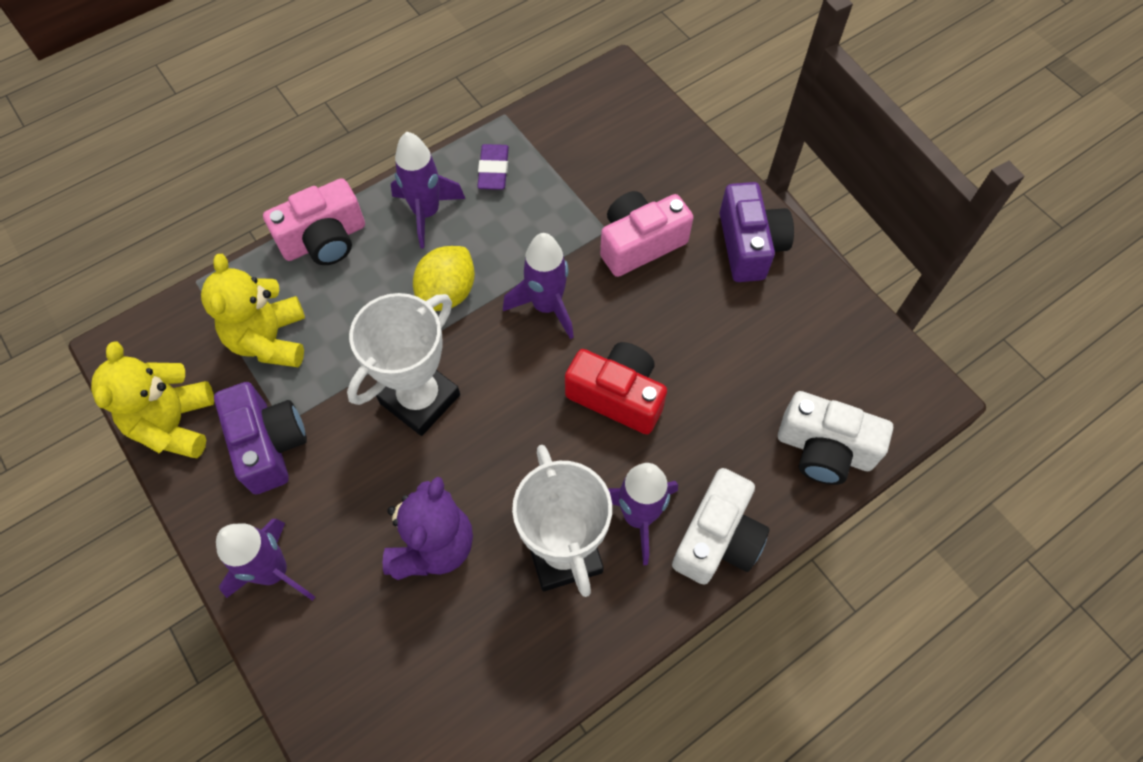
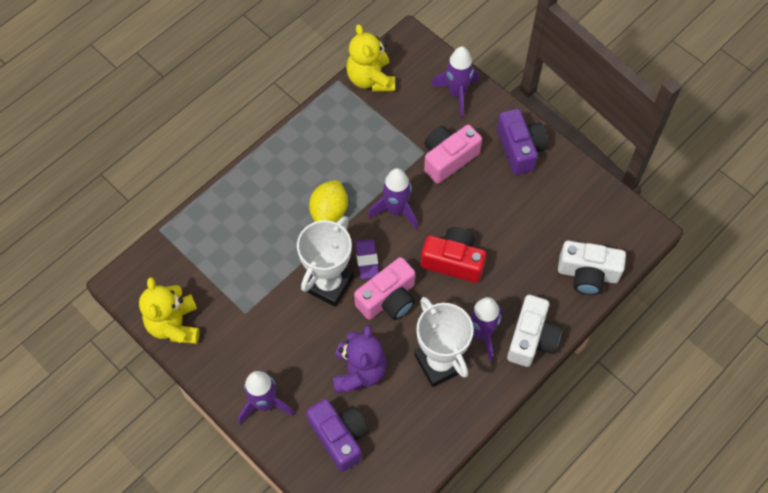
camera: 10 degrees left, 0 degrees up
(269, 444) = (239, 328): purple camera -> purple camera (339, 437)
(270, 340) = (220, 261): yellow teddy bear -> yellow teddy bear (370, 79)
(324, 240) = (238, 188): pink camera -> pink camera (388, 299)
(426, 213) = (302, 159): purple rocket -> purple rocket (457, 93)
(493, 170) = (340, 122): purple eraser -> purple eraser (367, 260)

